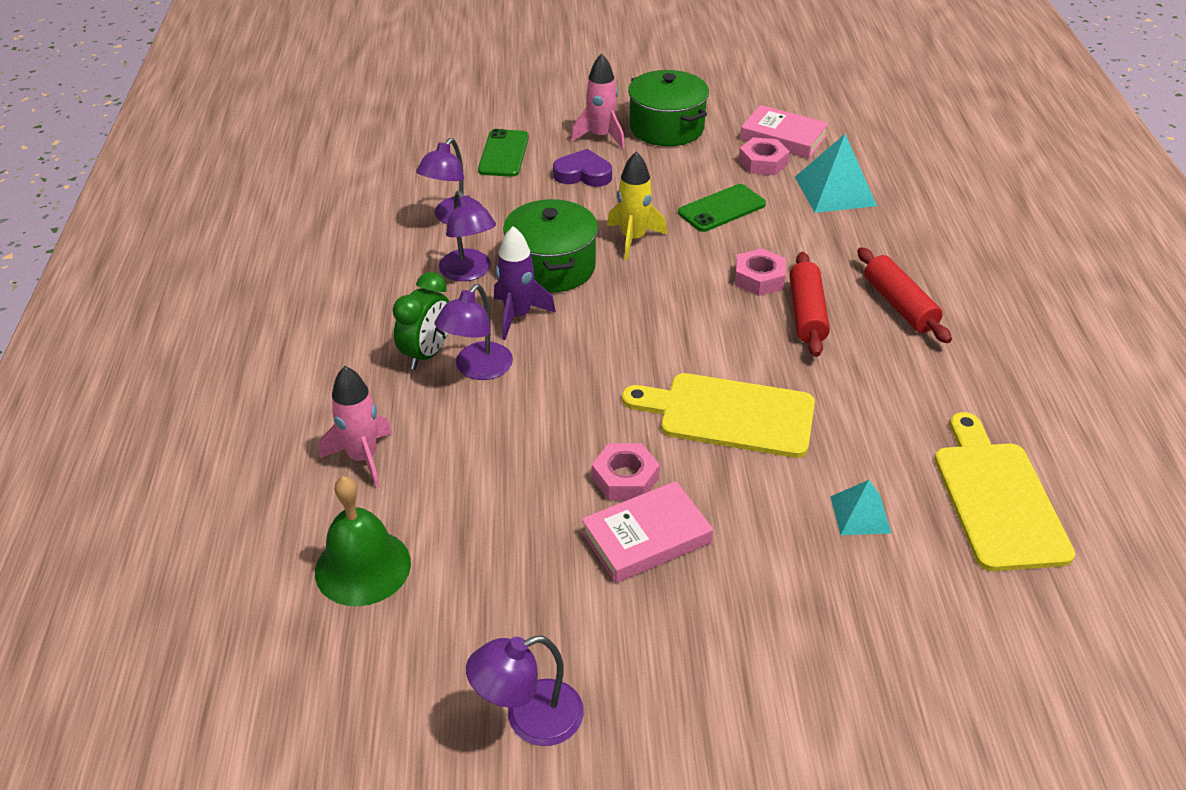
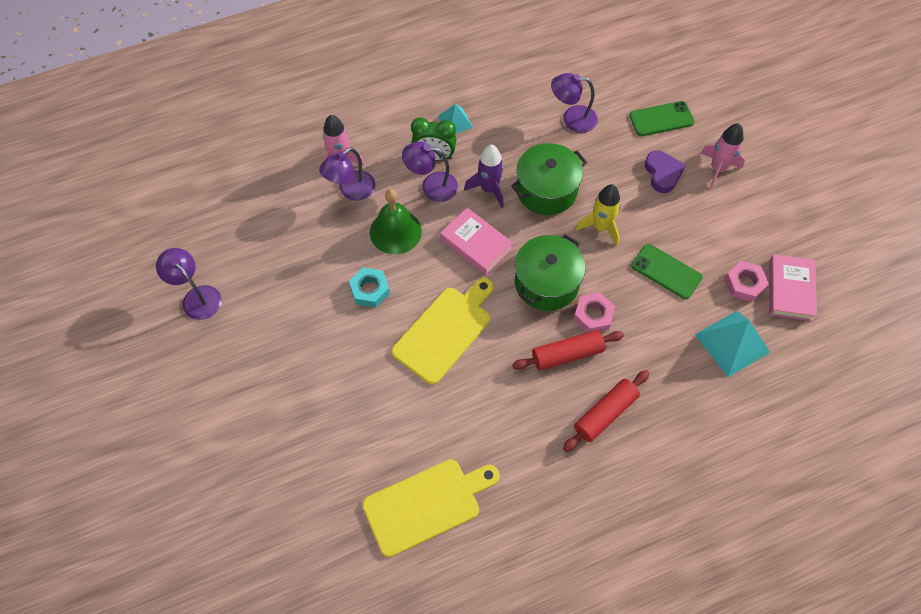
camera: 70 degrees right, 20 degrees up
(363, 567) = (267, 192): green bell -> green bell (395, 231)
(469, 272) = (519, 148): purple lamp -> purple lamp (351, 191)
(625, 478) = (370, 290): pink nut -> turquoise nut
(646, 537) = (328, 314): pink book -> pink book (476, 244)
(666, 128) = (755, 207): green pot -> green pot (546, 283)
(729, 415) = (445, 331): yellow cutting board -> yellow cutting board turned 45 degrees clockwise
(860, 514) = (385, 424): turquoise pyramid -> turquoise pyramid (455, 121)

